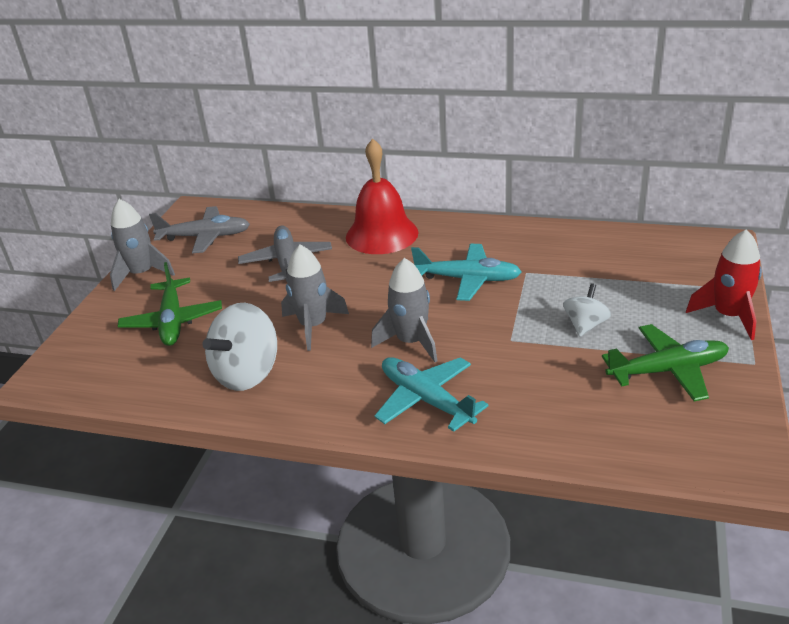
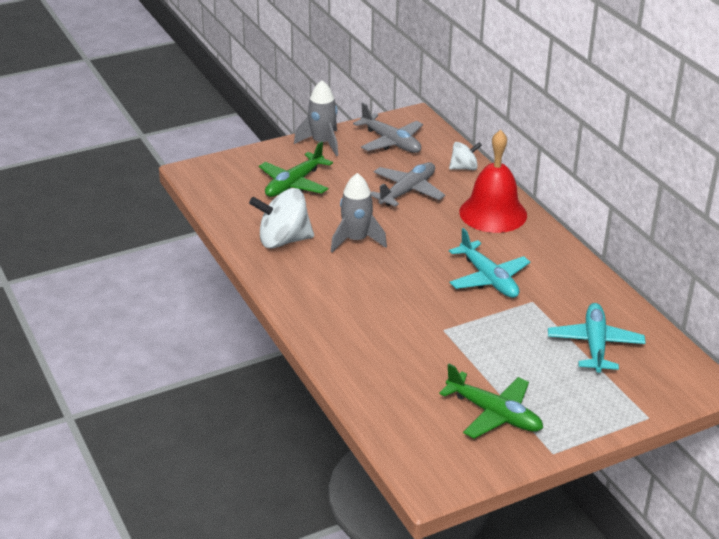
camera: 45 degrees right, 0 degrees up
(411, 342) = (389, 288): grey rocket -> none
(426, 400) = (341, 322): turquoise plane -> turquoise plane (595, 345)
(585, 325) = (501, 356): white spinning top -> white spinning top (464, 168)
(728, 316) = (599, 421): red rocket -> none

